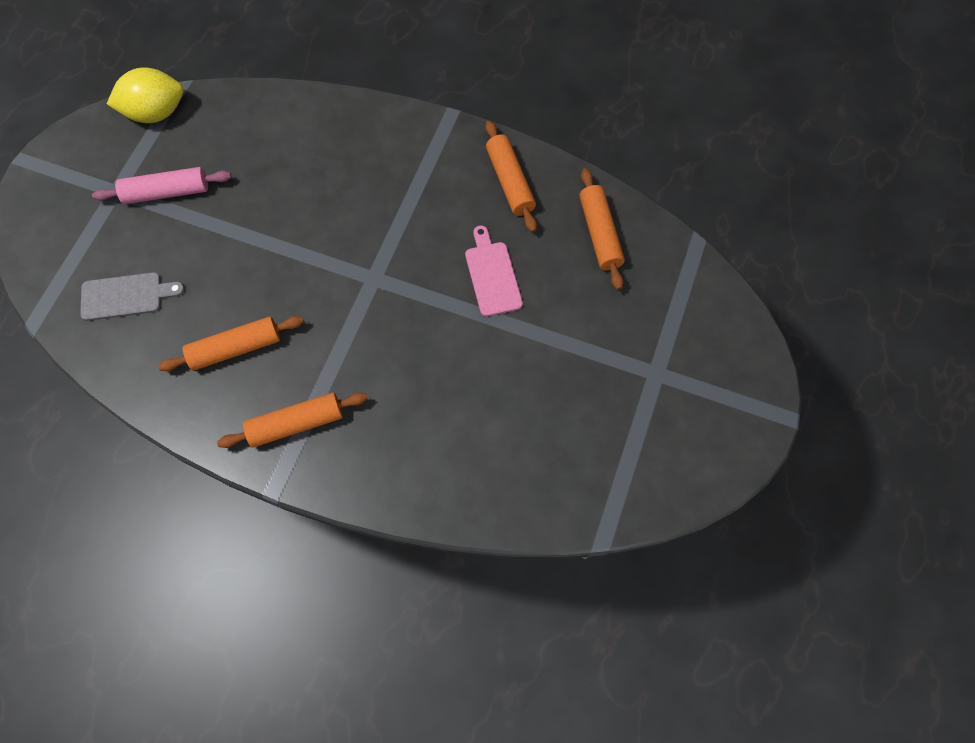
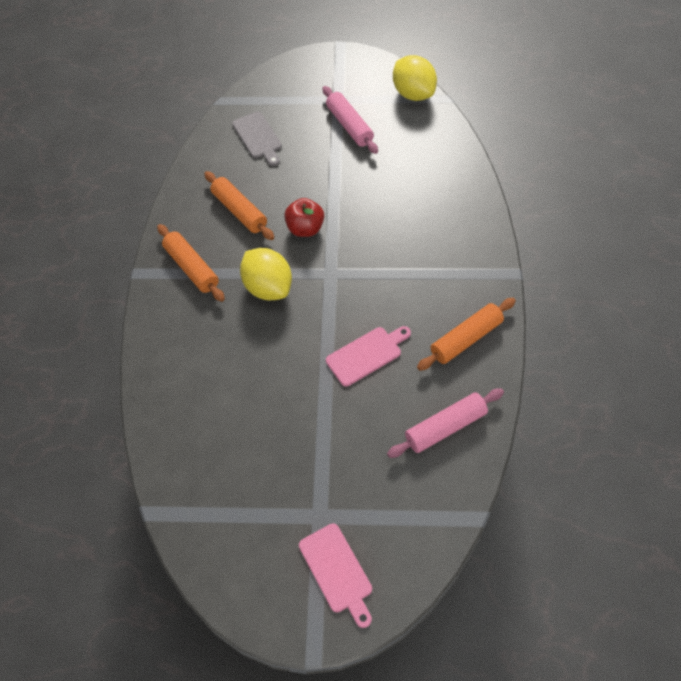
camera: 75 degrees right, 10 degrees down
(299, 284) = (305, 229): none -> red apple
(364, 346) = (268, 287): none -> yellow lemon
(599, 234) = (445, 427): orange rolling pin -> pink rolling pin
(715, 374) = (337, 571): none -> pink cutting board

